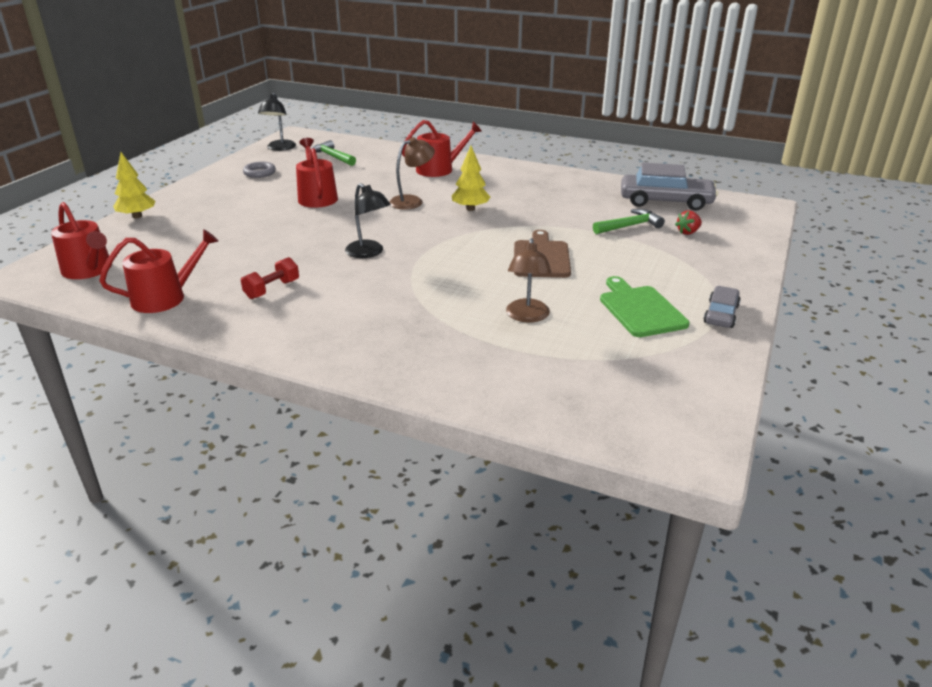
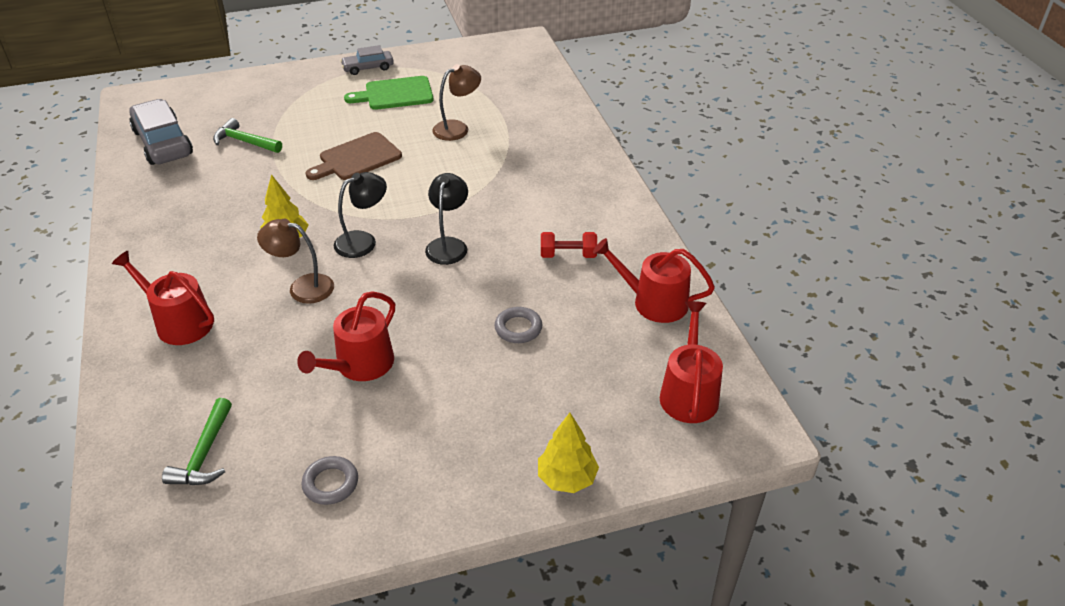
camera: 130 degrees left, 10 degrees up
(249, 244) = (518, 328): none -> grey ring
(280, 148) = (208, 549): black lamp -> black lamp (363, 241)
(640, 309) = (395, 94): green cutting board -> green cutting board turned 45 degrees clockwise
(688, 232) = (232, 113): red strawberry -> none

